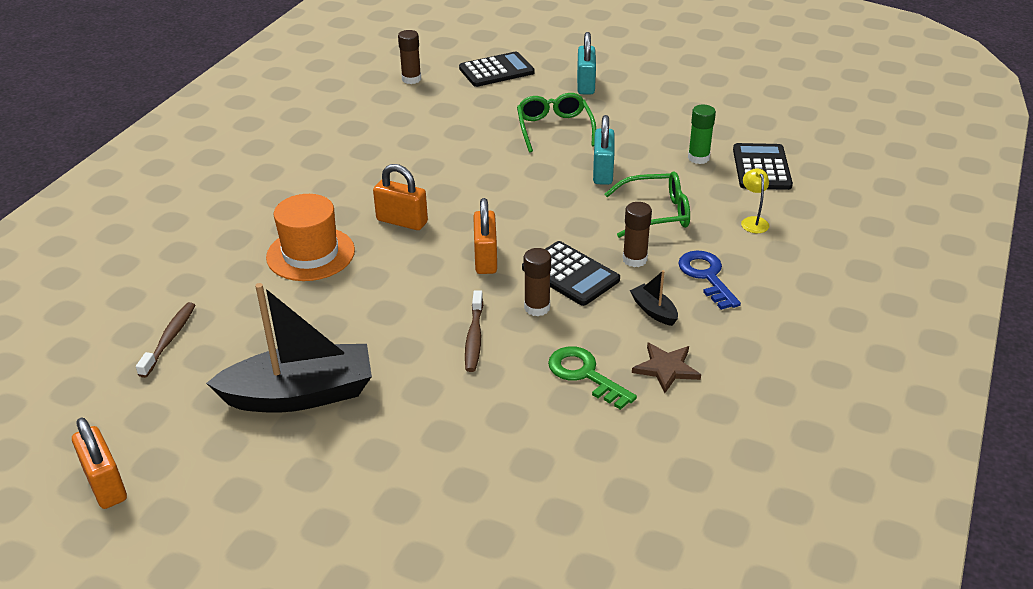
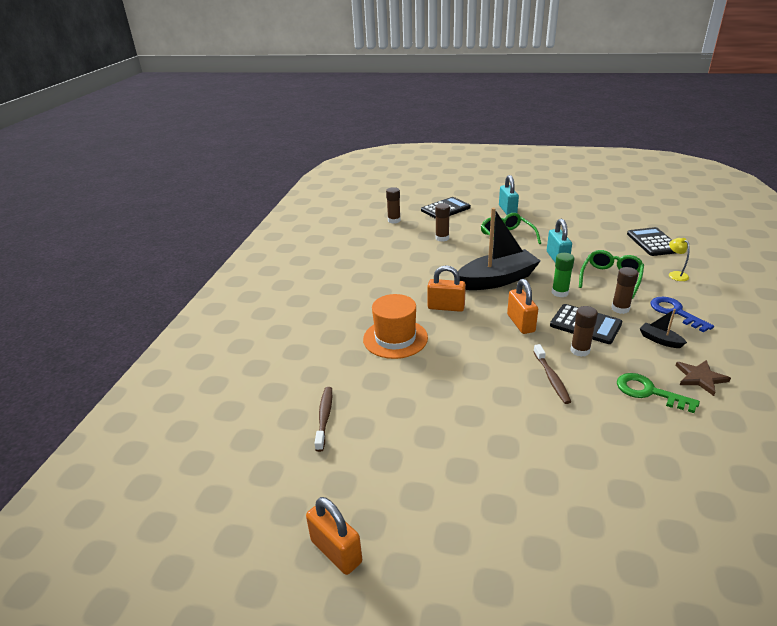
camera: 10 degrees left, 5 degrees down
(301, 394) = (452, 443): black boat -> black boat (497, 280)
(462, 117) = (442, 238): none -> brown glue stick
(656, 213) = (611, 278): green glasses -> green glasses turned 45 degrees counterclockwise
(698, 158) = (610, 242): green glue stick -> green glue stick (560, 293)

